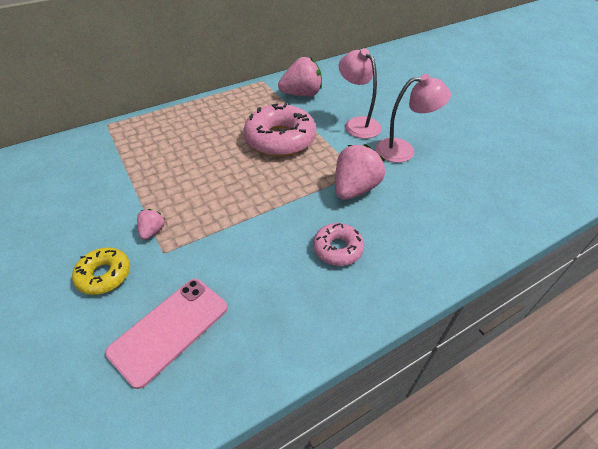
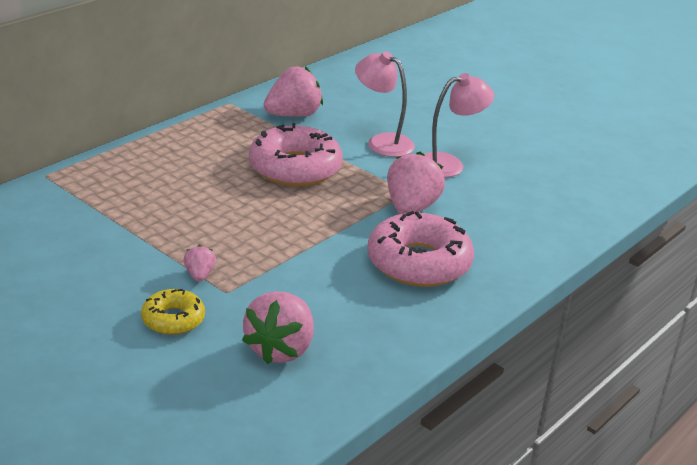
camera: 20 degrees left, 15 degrees down
(170, 329) = (280, 349): pink phone -> pink strawberry
(337, 249) = (418, 263): pink donut -> pink donut, size x1.86

